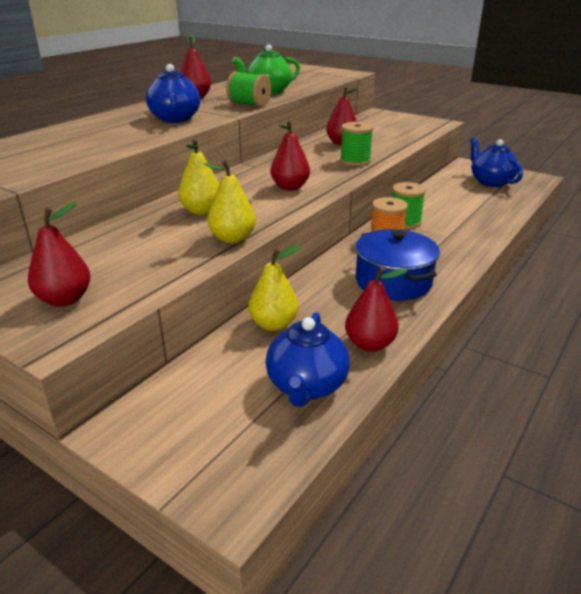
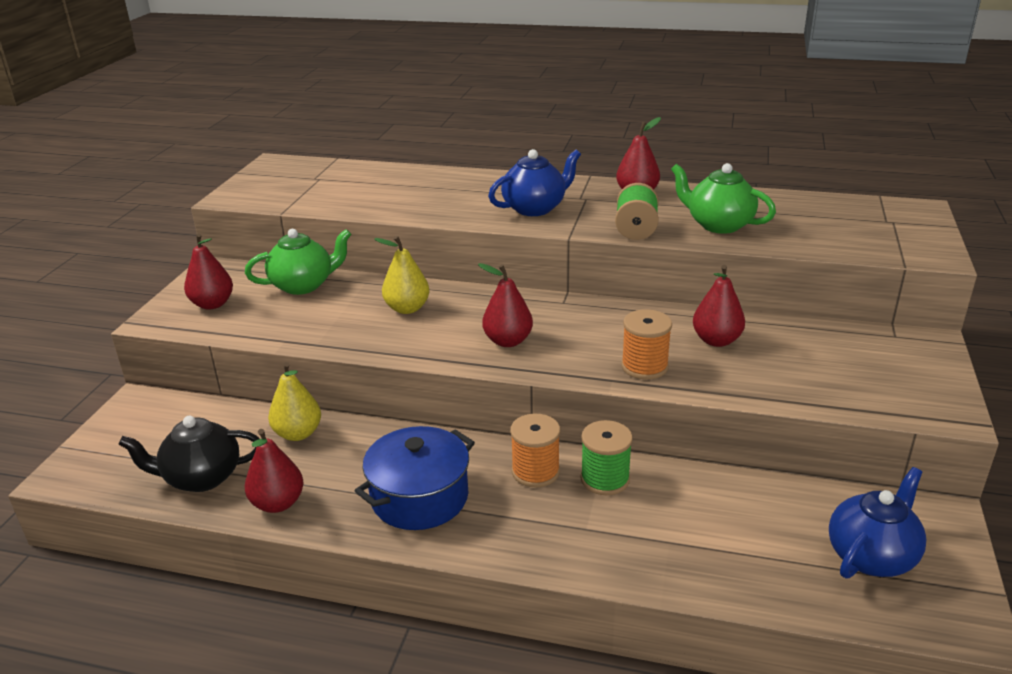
camera: 70 degrees right, 0 degrees up
(95, 247) = (303, 285): none -> green teapot
(232, 238) = (349, 342): yellow pear -> none
(306, 386) = (201, 478): blue teapot -> black teapot
(355, 161) = (644, 366): green spool -> orange spool

